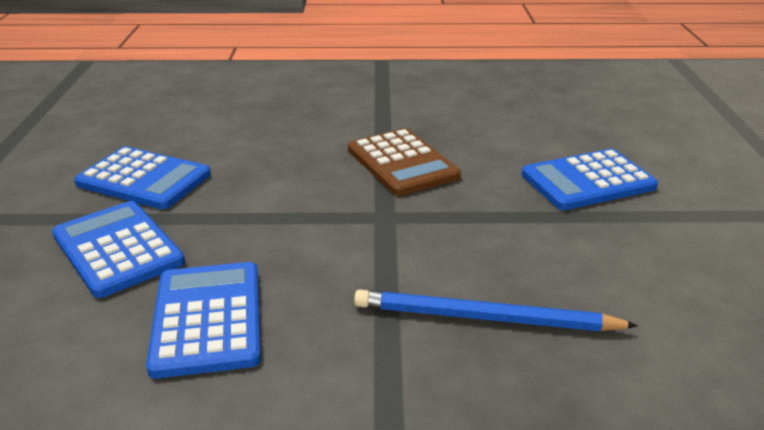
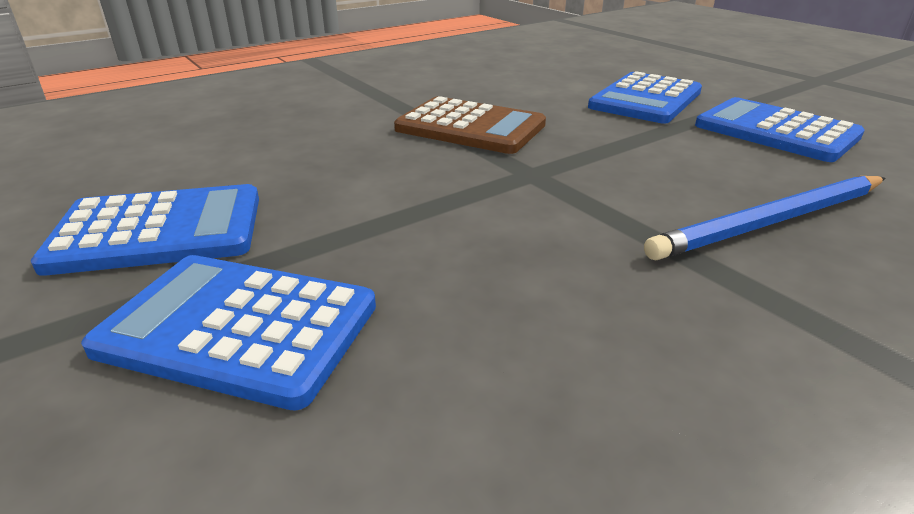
camera: 35 degrees left, 0 degrees up
(208, 318) = (514, 354): blue calculator -> blue calculator (775, 131)

